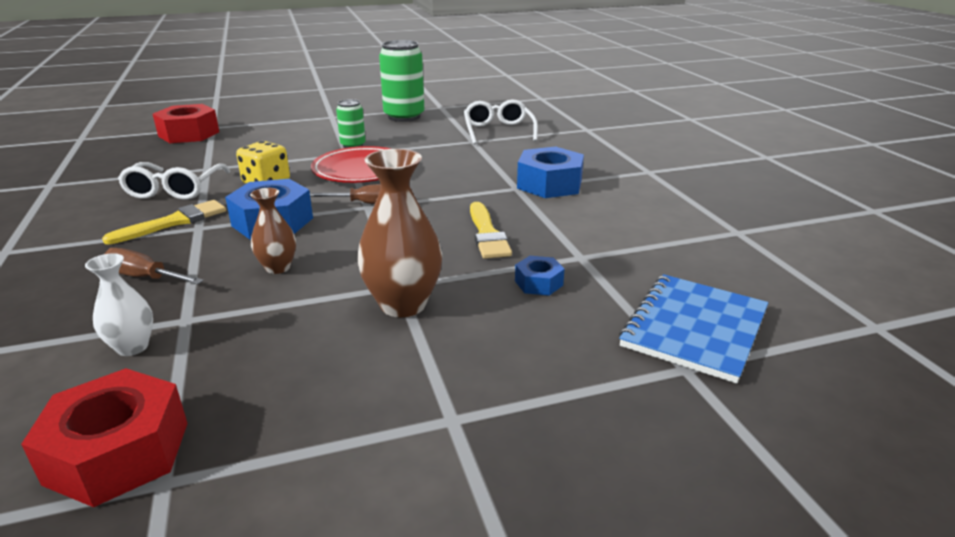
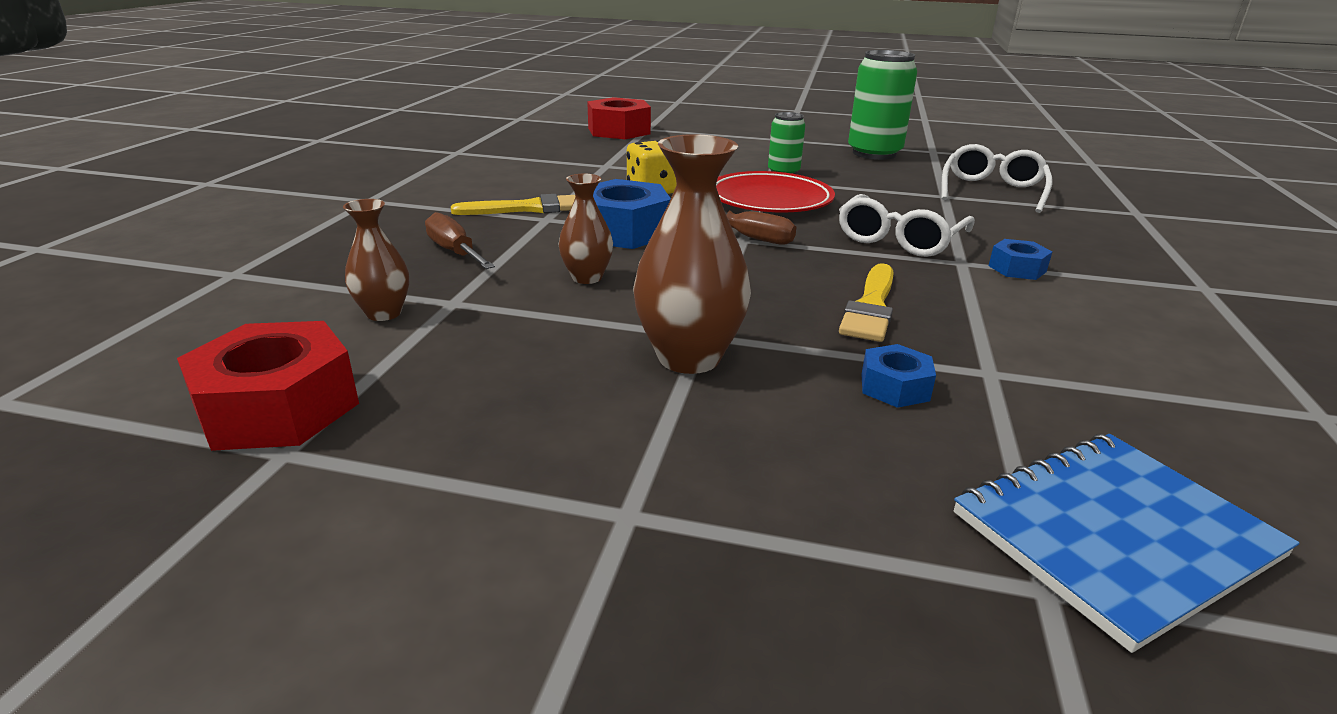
camera: 30 degrees right, 0 degrees up
(132, 347) = (384, 313): white vase -> brown vase
(175, 190) = (558, 179): white glasses -> white glasses (899, 239)
(549, 184) = (1017, 269): blue nut -> blue nut, size x0.52

